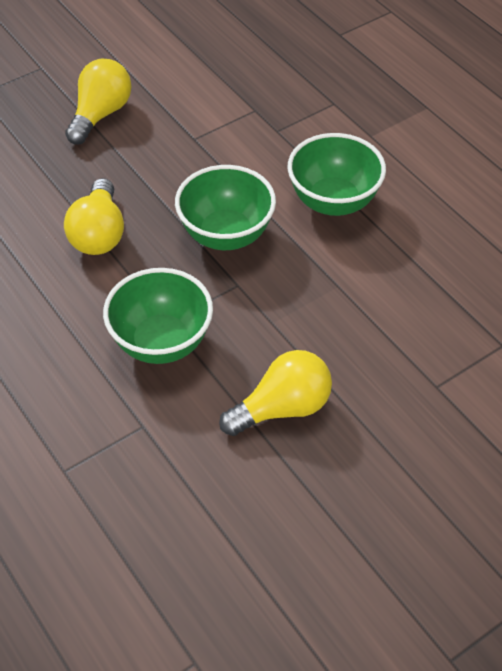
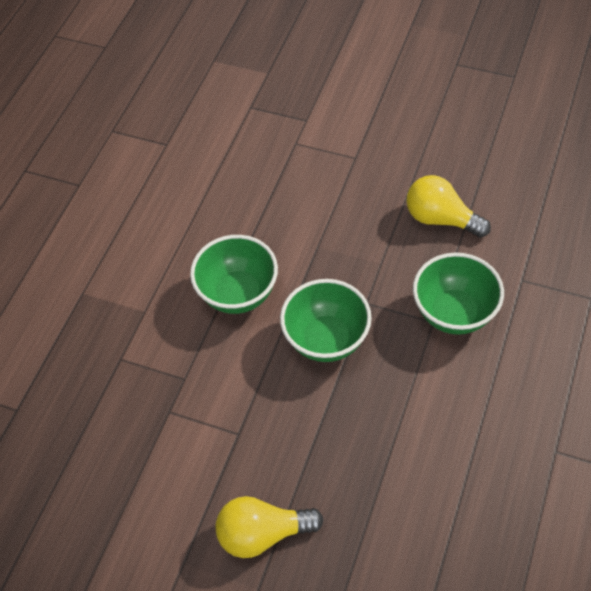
camera: 120 degrees left, 5 degrees up
(98, 234) = (397, 425): yellow light bulb -> none

